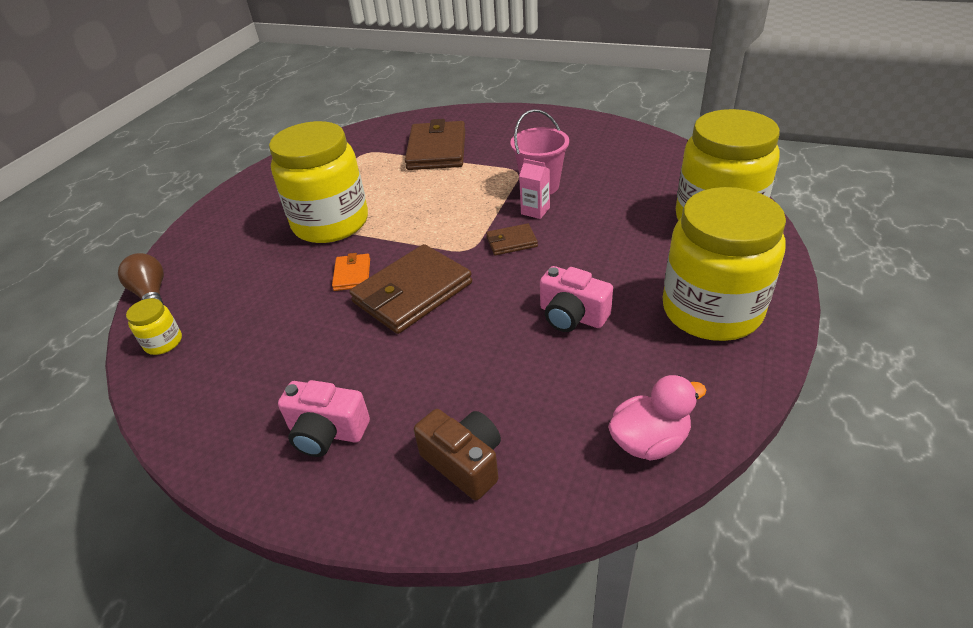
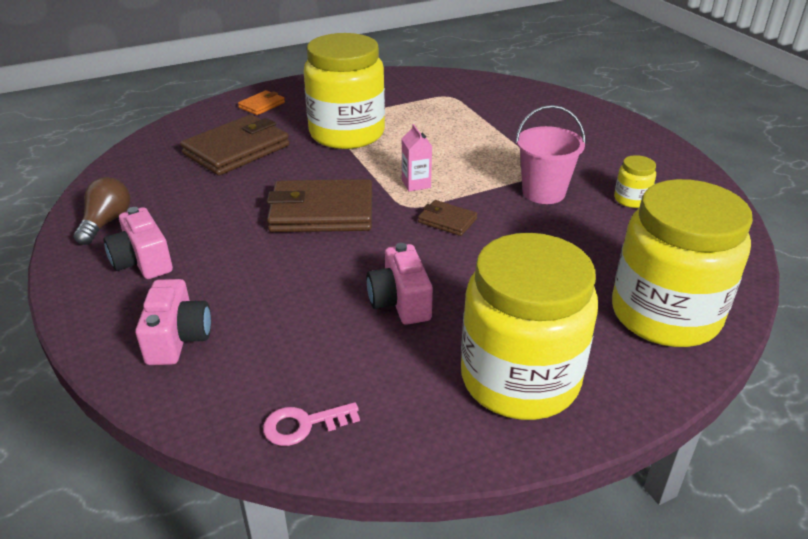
camera: 40 degrees right, 5 degrees down
(151, 294) = (186, 120): brown light bulb -> brown light bulb (106, 222)
(163, 342) = (150, 152): yellow jar -> yellow jar (631, 199)
(352, 274) = (305, 176): orange wallet -> orange wallet (262, 105)
(437, 150) = (505, 121): brown wallet -> brown wallet (236, 150)
(464, 462) = (178, 338): brown camera -> pink camera
(535, 211) = (506, 209): pink carton -> pink carton (416, 184)
(649, 441) = (303, 425): pink duck -> pink key

